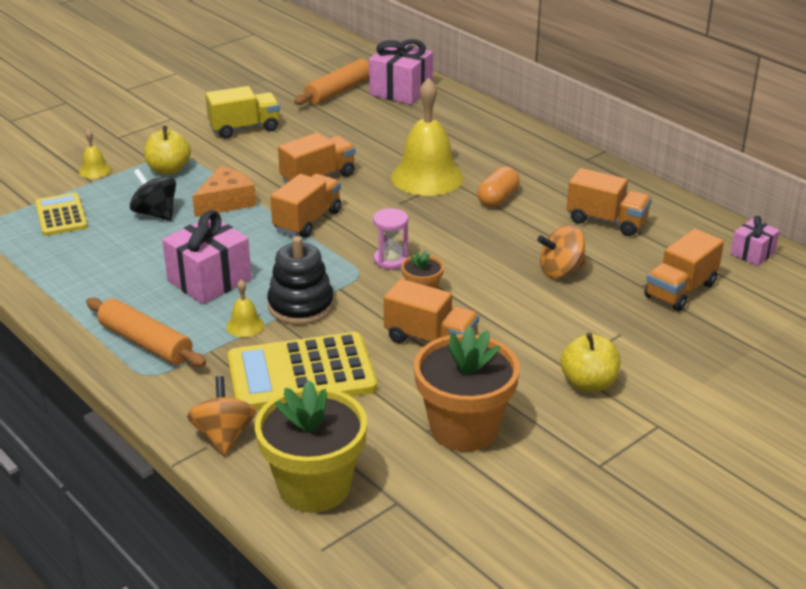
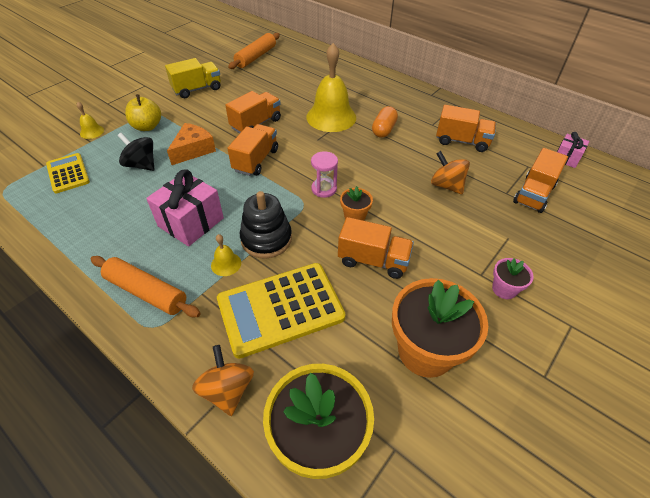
camera: 10 degrees left, 15 degrees up
(401, 91) = (297, 54): pink gift -> none
(561, 270) = (446, 185): orange spinning top -> orange spinning top turned 75 degrees clockwise
(588, 383) = (504, 289): yellow apple -> pink flower pot

